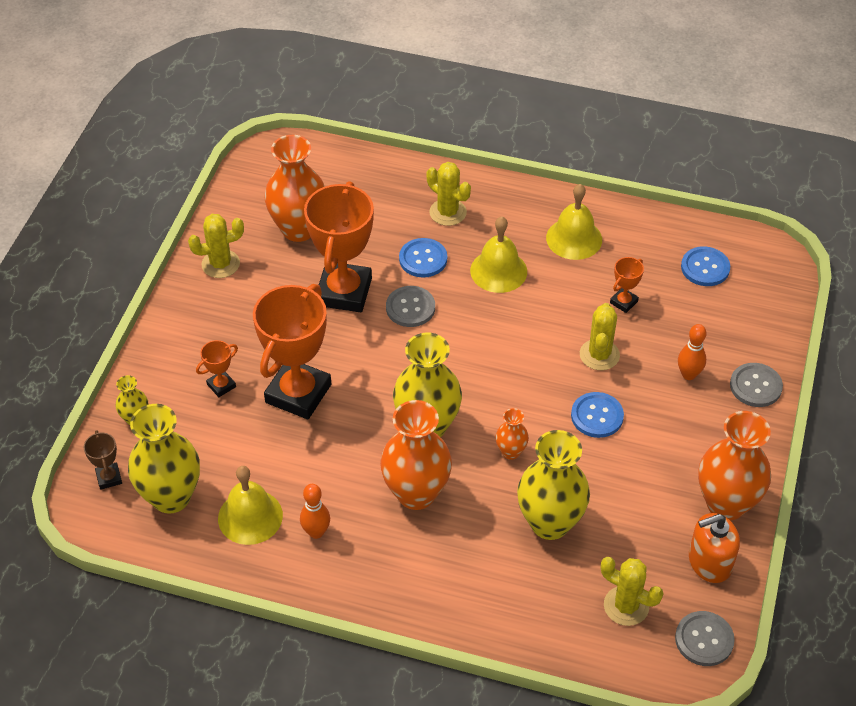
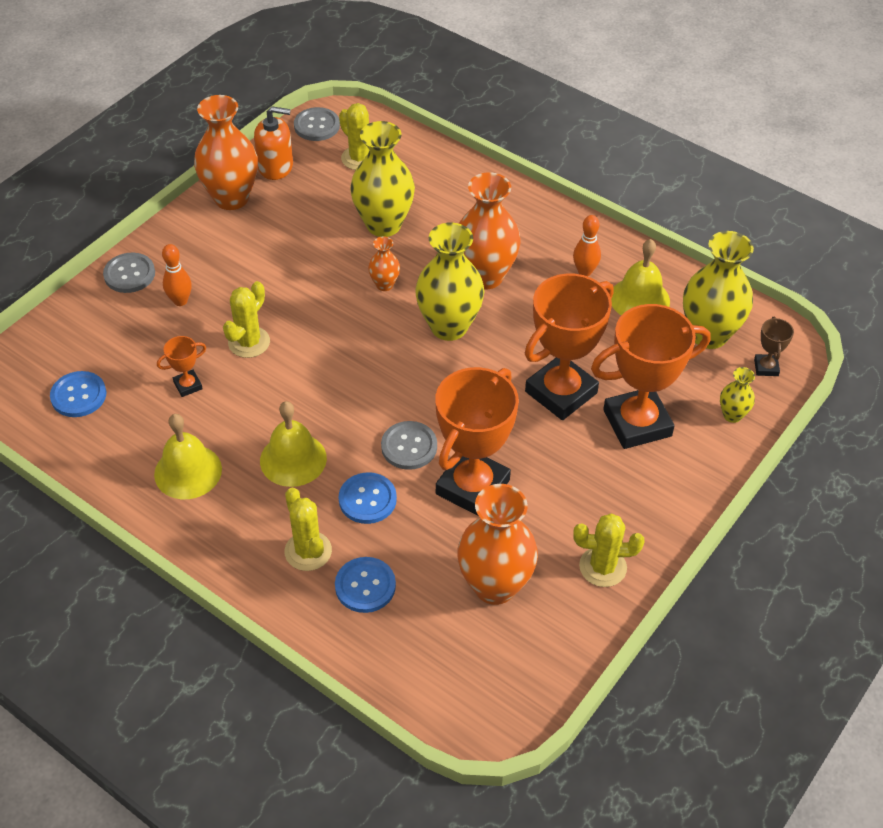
camera: 160 degrees left, 0 degrees up
(221, 385) = (637, 423): orange trophy -> orange trophy, size x2.31
(597, 416) = (289, 291): blue button -> blue button (365, 586)

